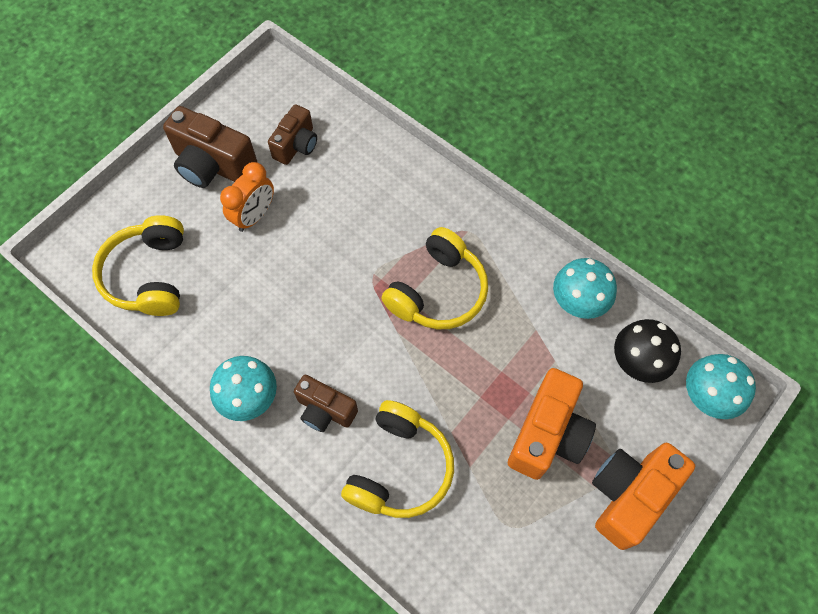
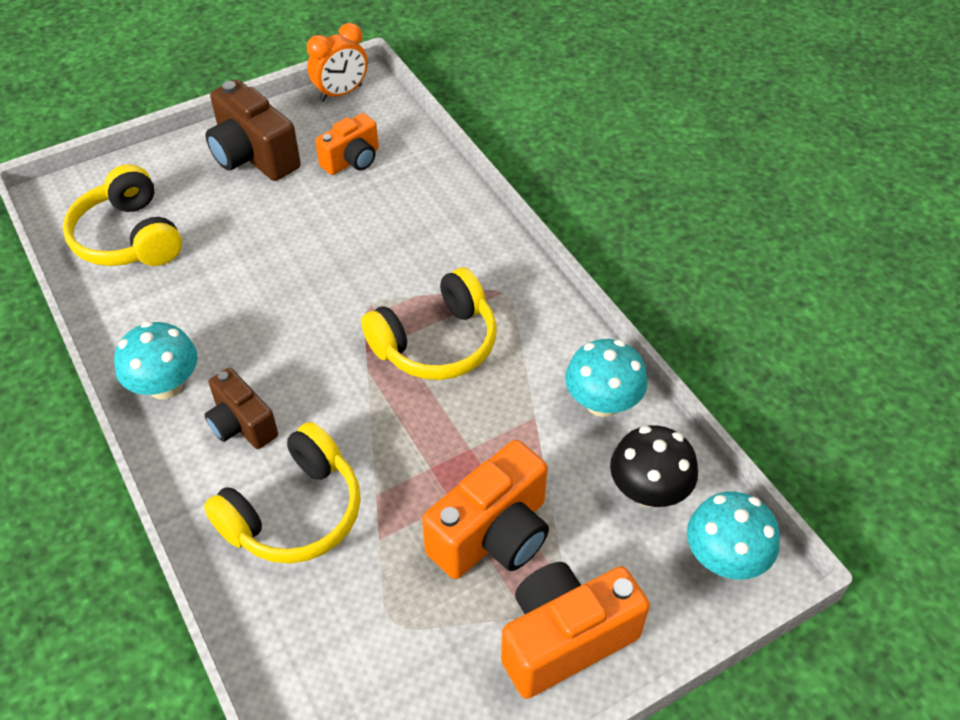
camera: 20 degrees right, 15 degrees down
(149, 275) = (128, 238): yellow headphones -> yellow headphones turned 45 degrees counterclockwise
(254, 216) = (270, 213): orange clock -> orange clock (341, 93)
(296, 145) = (352, 160): brown camera -> orange camera

